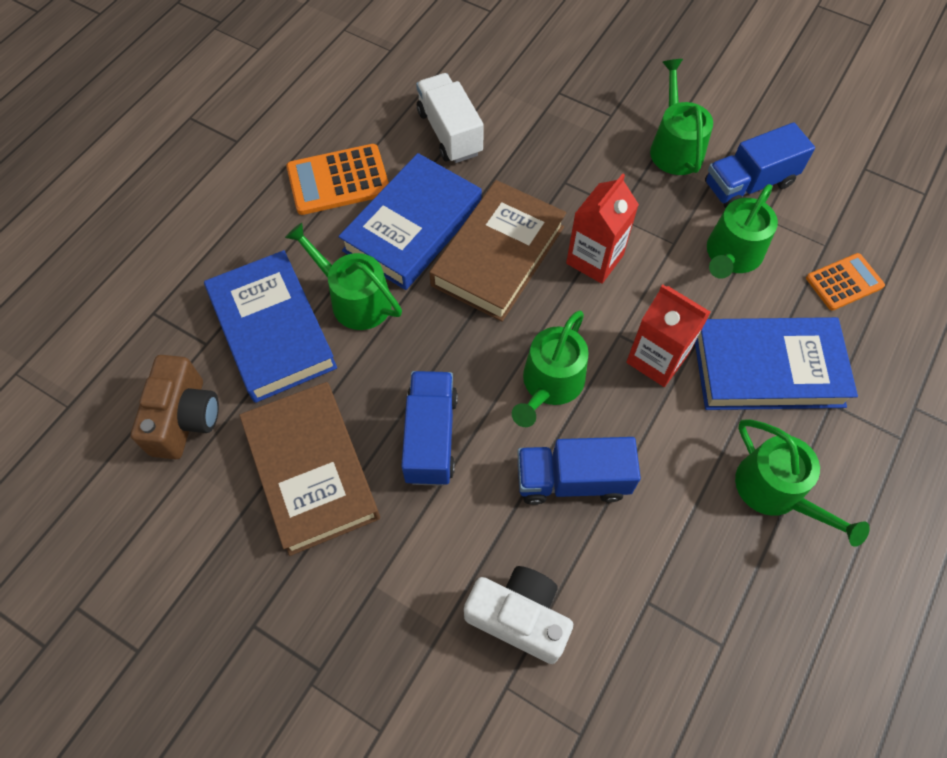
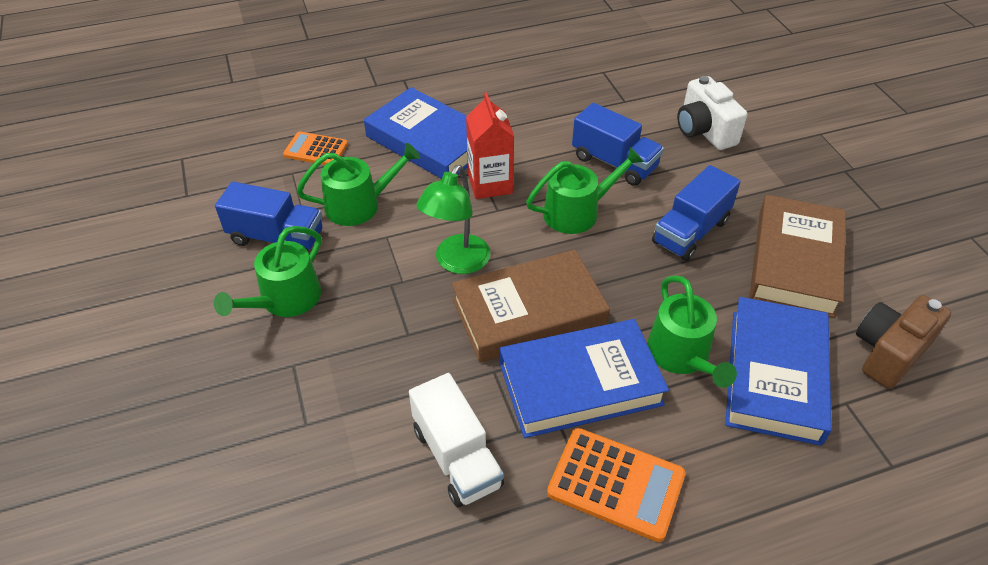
camera: 140 degrees left, 15 degrees down
(450, 133) = (456, 457): white truck -> white truck turned 45 degrees counterclockwise
(594, 259) = (457, 262): red carton -> green lamp
(775, 491) = (501, 98): green watering can -> none

